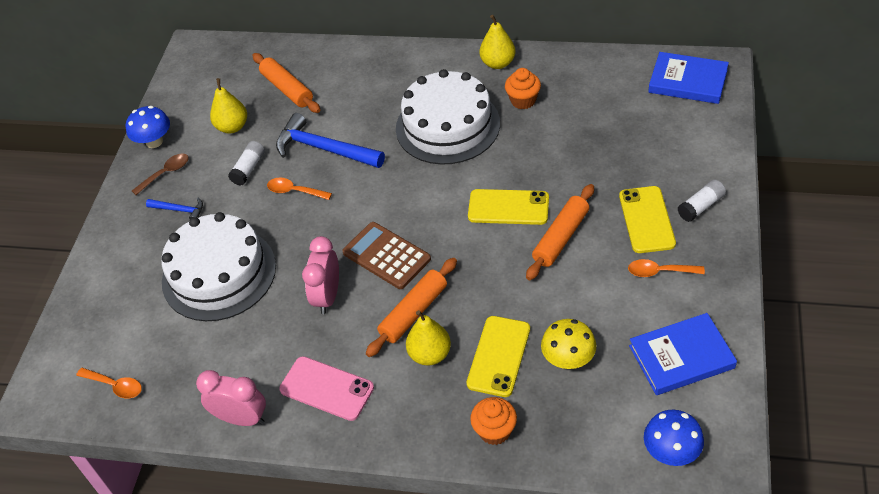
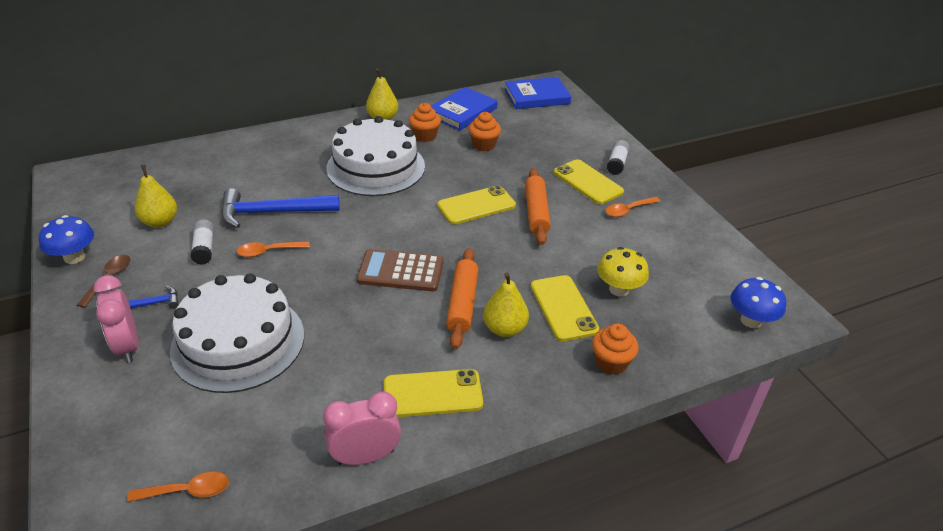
camera: 40 degrees left, 10 degrees down
(287, 89) = (198, 180): orange rolling pin -> none
(326, 389) = (433, 394): pink phone -> yellow phone
(327, 296) = (370, 320): pink clock -> pink clock (128, 346)
(574, 132) = (484, 145): none -> orange cupcake
(681, 357) = (695, 257): blue book -> blue book (462, 112)

